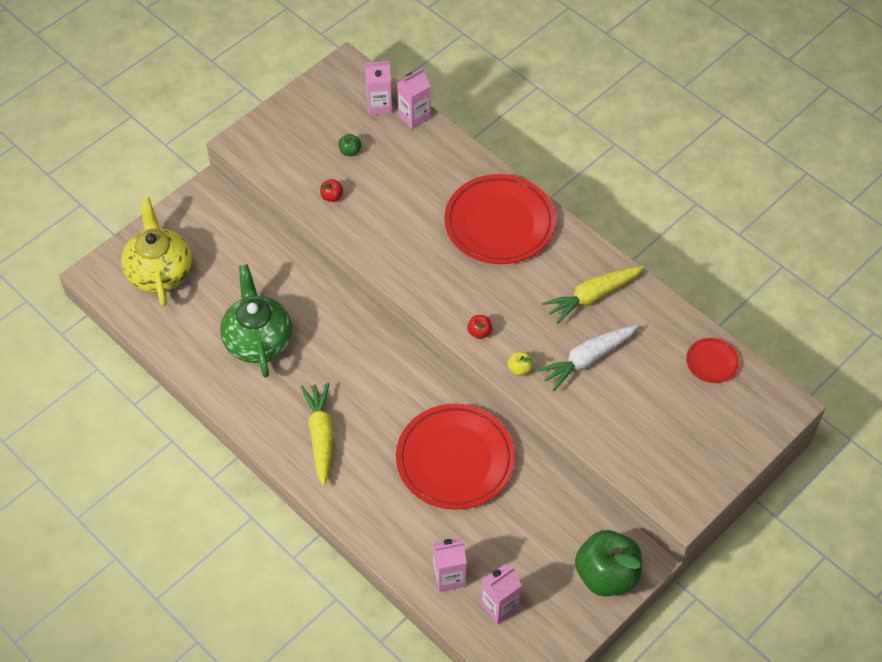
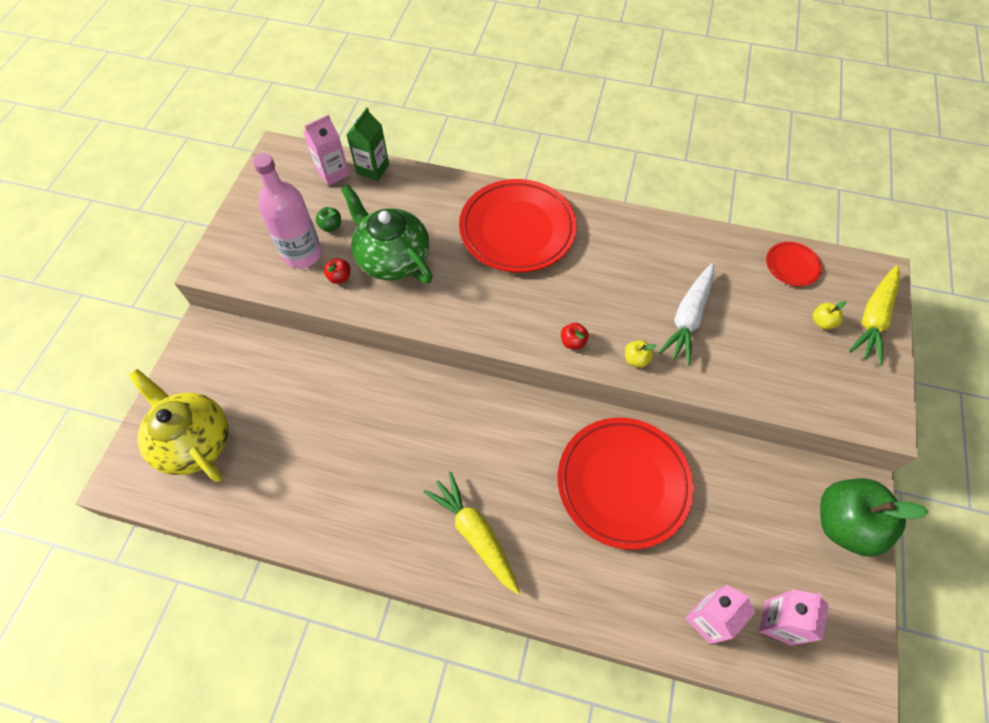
camera: 30 degrees left, 5 degrees up
(258, 340) = (344, 462): green teapot -> green teapot (392, 258)
(314, 164) = (302, 254): none -> pink bottle
(414, 116) = (373, 169): pink carton -> green carton
(592, 296) = (647, 257): yellow carrot -> yellow carrot (873, 319)
(698, 417) = (822, 322): none -> yellow apple

